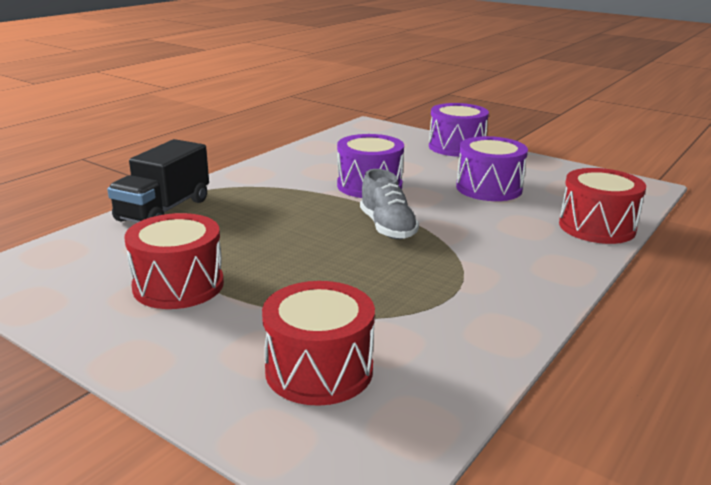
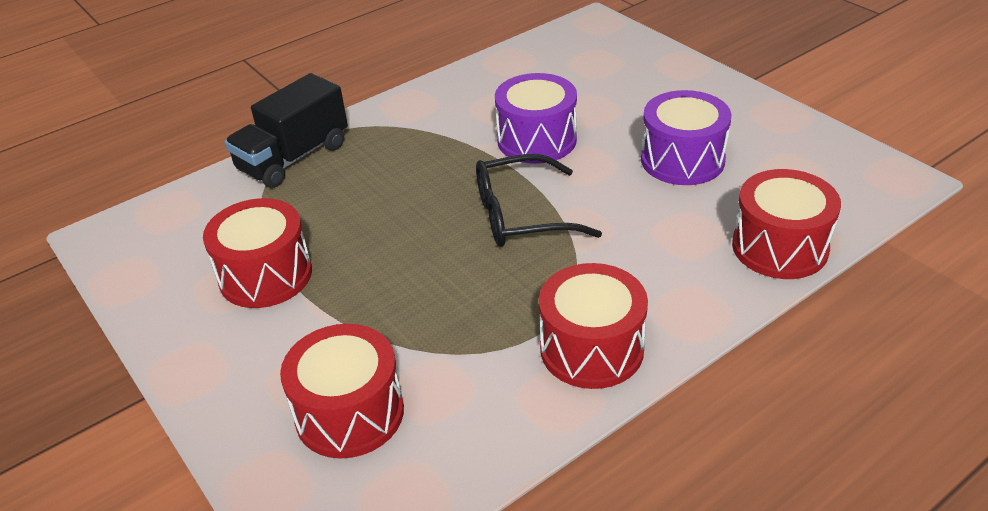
camera: 20 degrees right, 15 degrees up
(387, 227) = (521, 215): grey shoe -> black glasses
(456, 147) = (685, 76): purple drum -> none
(504, 299) = (591, 349): none -> red drum

